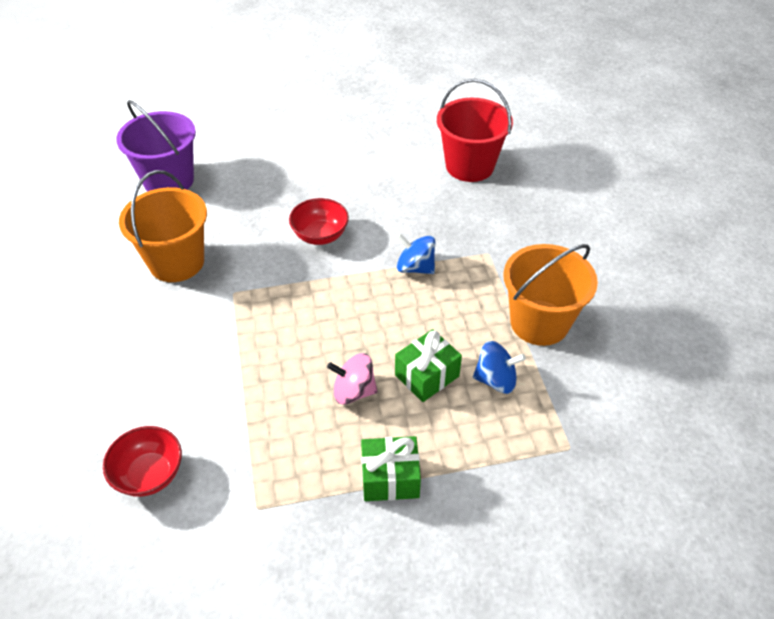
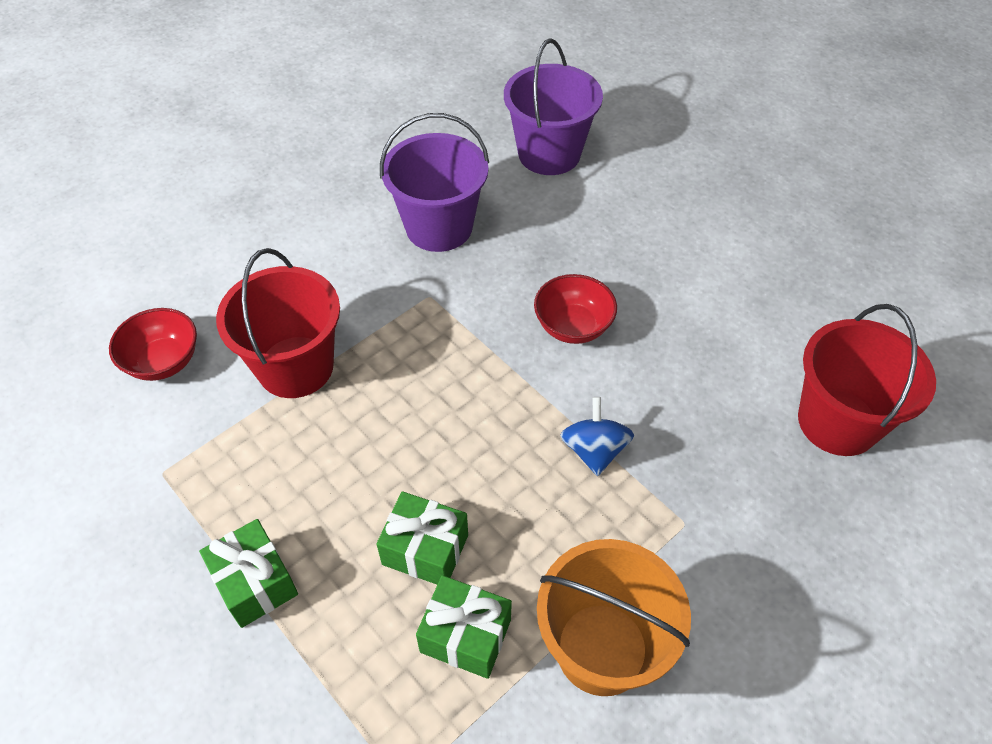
camera: 60 degrees right, 5 degrees up
(176, 262) = (439, 227): orange bucket -> purple bucket
(228, 390) = (295, 367): none -> red bucket
(353, 391) = (358, 483): pink spinning top -> none
(496, 380) = (465, 635): blue spinning top -> green gift

